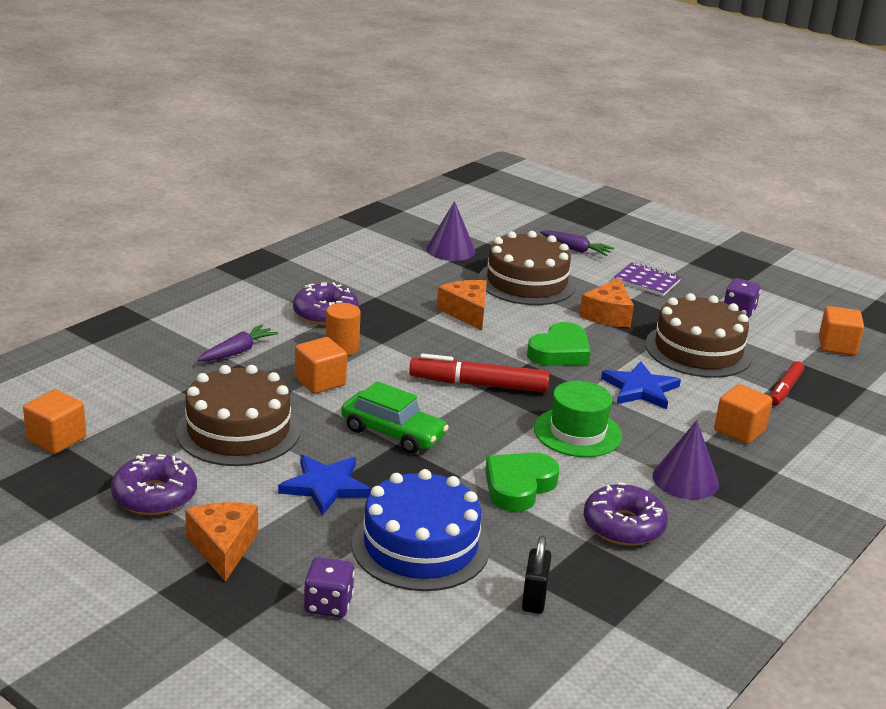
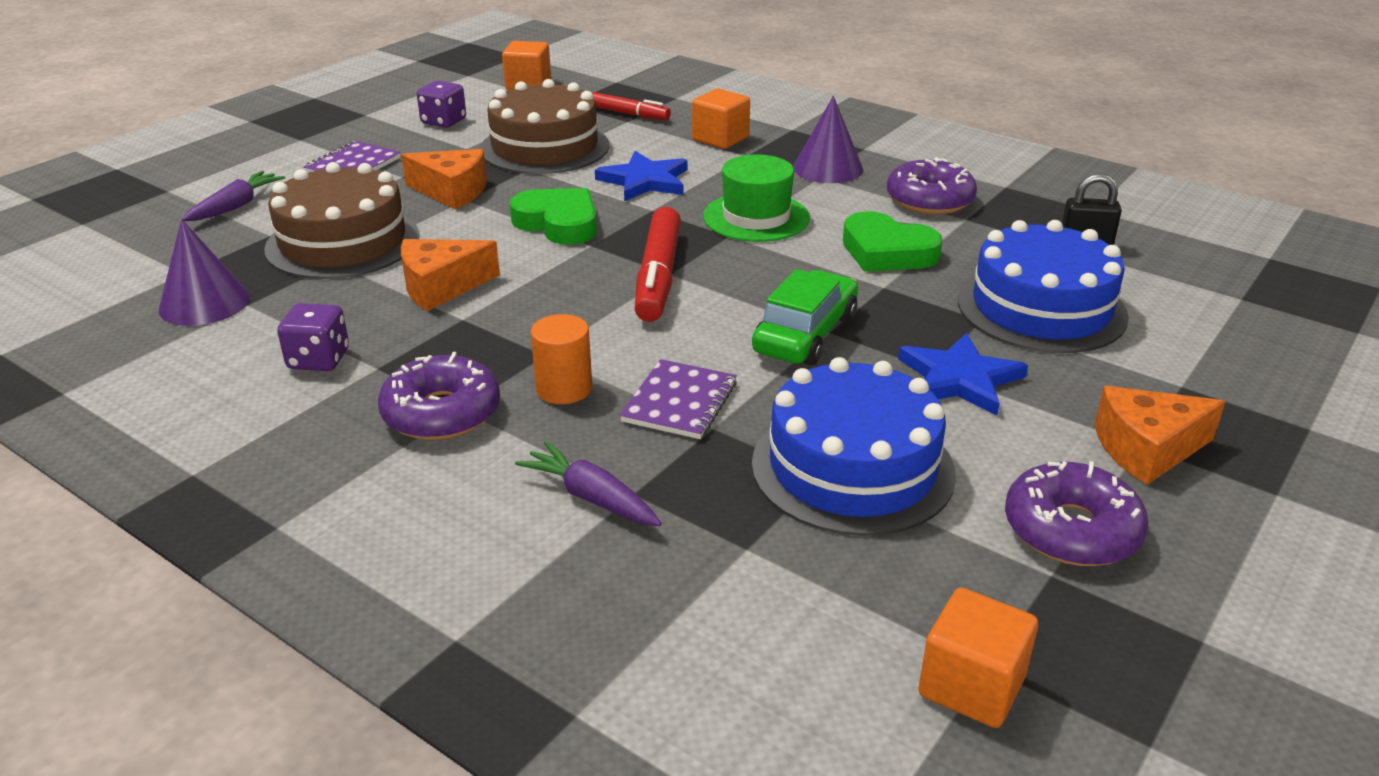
camera: 90 degrees left, 5 degrees up
(238, 431) = (852, 468): brown cake -> blue cake
(320, 382) = (680, 402): orange cube -> purple notebook
(328, 604) = (1193, 361): purple dice -> purple dice (318, 359)

